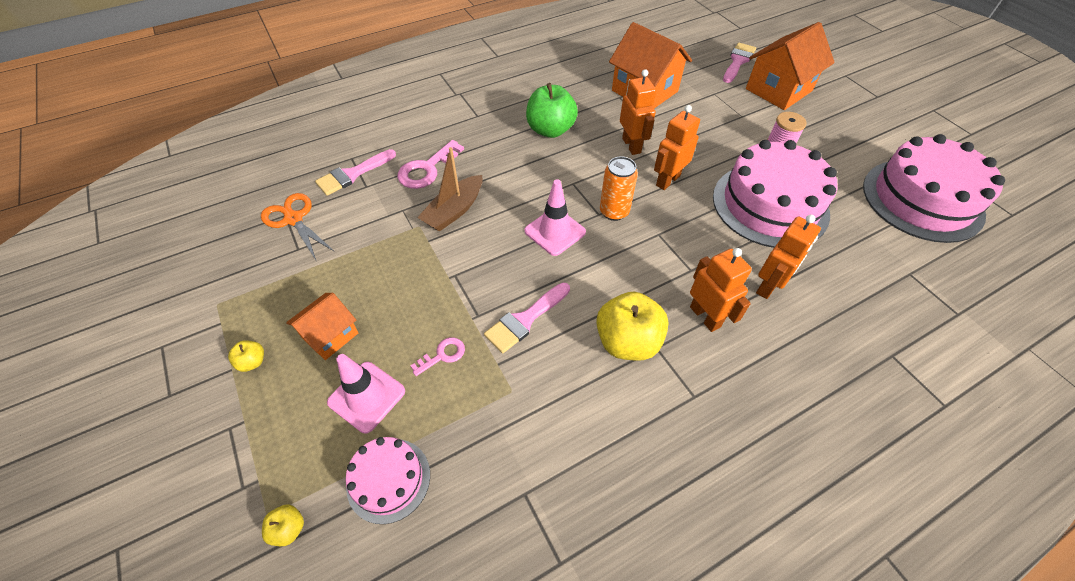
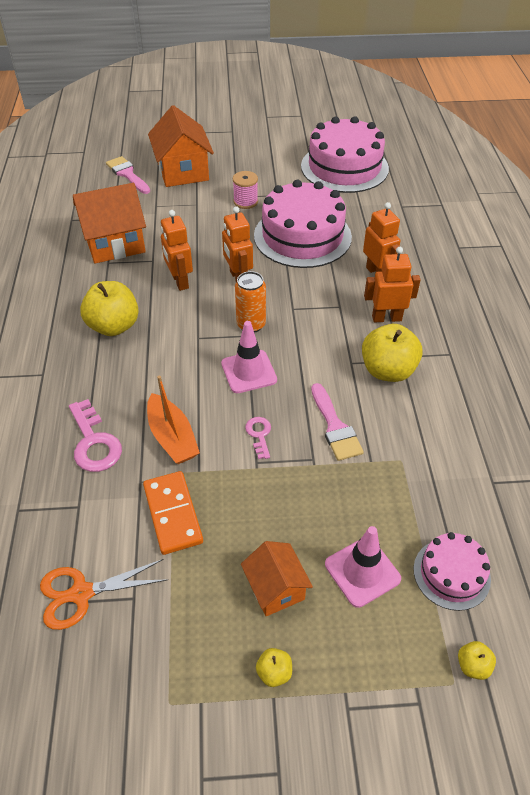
camera: 65 degrees left, 5 degrees down
(352, 174) = (48, 515): pink brush -> none
(379, 241) = (173, 514): none -> orange domino
(442, 355) = (344, 498): pink key -> pink key (259, 435)
(454, 211) = (172, 437): brown boat -> orange boat
(550, 130) = (114, 326): green apple -> yellow apple
(631, 145) = (179, 281): orange robot -> orange robot turned 120 degrees counterclockwise

